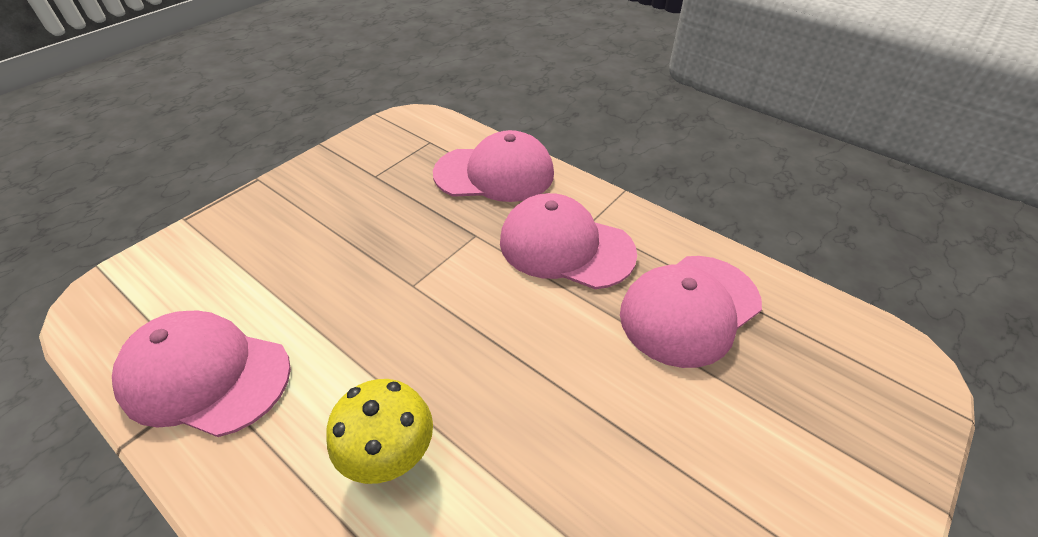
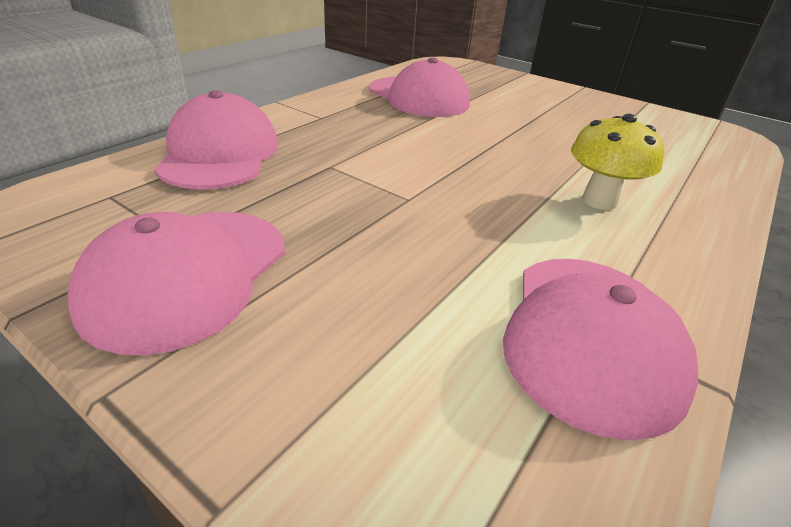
camera: 95 degrees left, 10 degrees down
(565, 246) = (352, 127): pink cap -> pink cap (187, 275)

